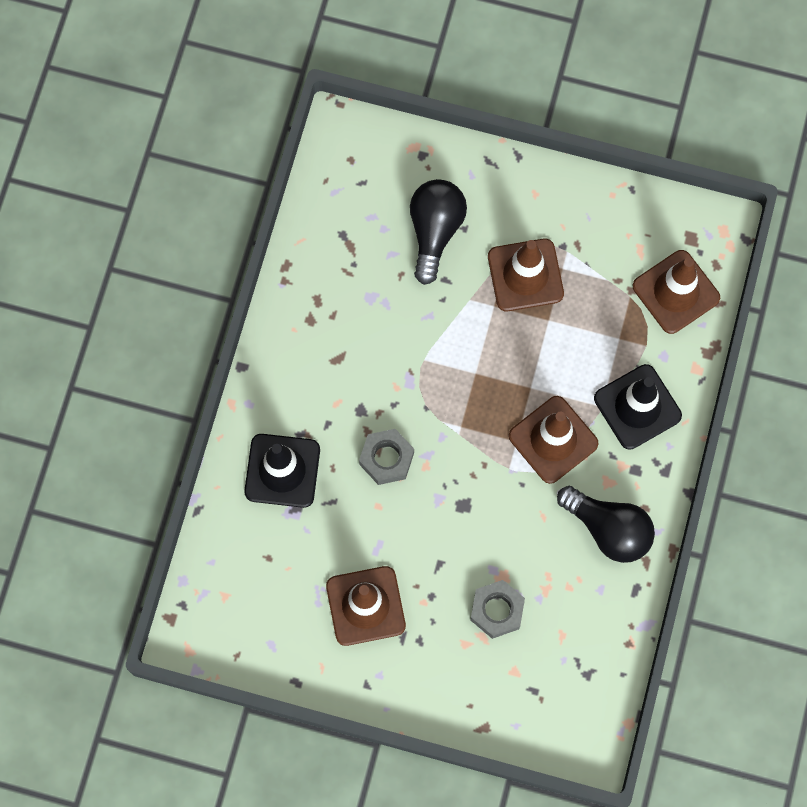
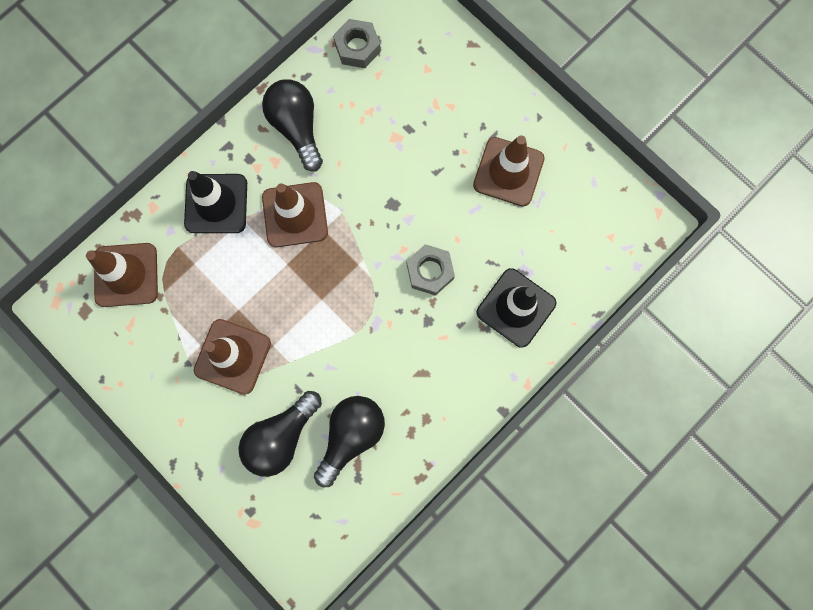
camera: 150 degrees left, 5 degrees up
(371, 267) = (351, 436): none -> black light bulb
(497, 610) = (414, 116): grey nut -> grey nut (357, 47)

